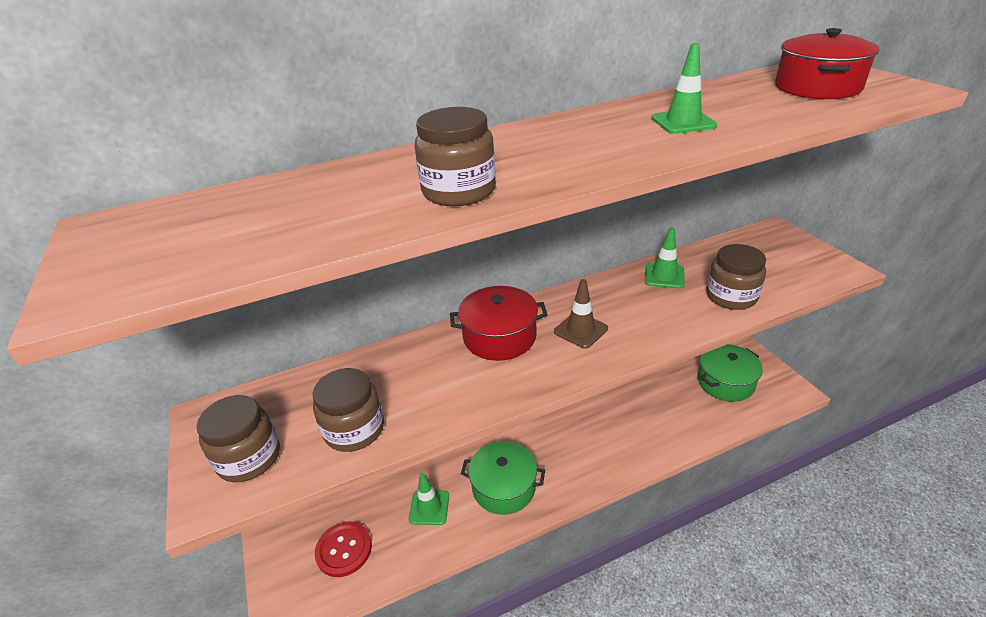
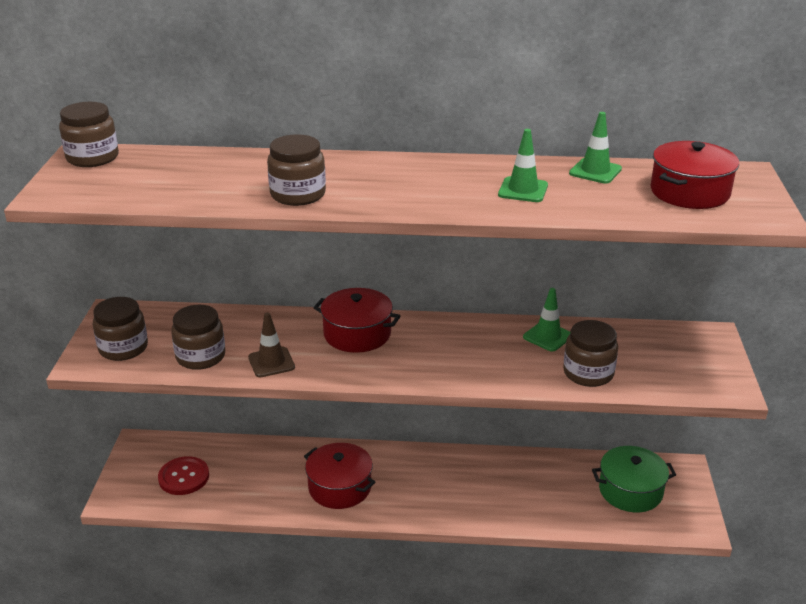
camera: 25 degrees right, 5 degrees down
(121, 226) = (92, 158): none -> brown jar
(429, 507) = (268, 476): green traffic cone -> green traffic cone (595, 171)
(503, 487) = (339, 487): green pot -> red pot
(580, 330) = (426, 352): brown traffic cone -> brown traffic cone (271, 362)

